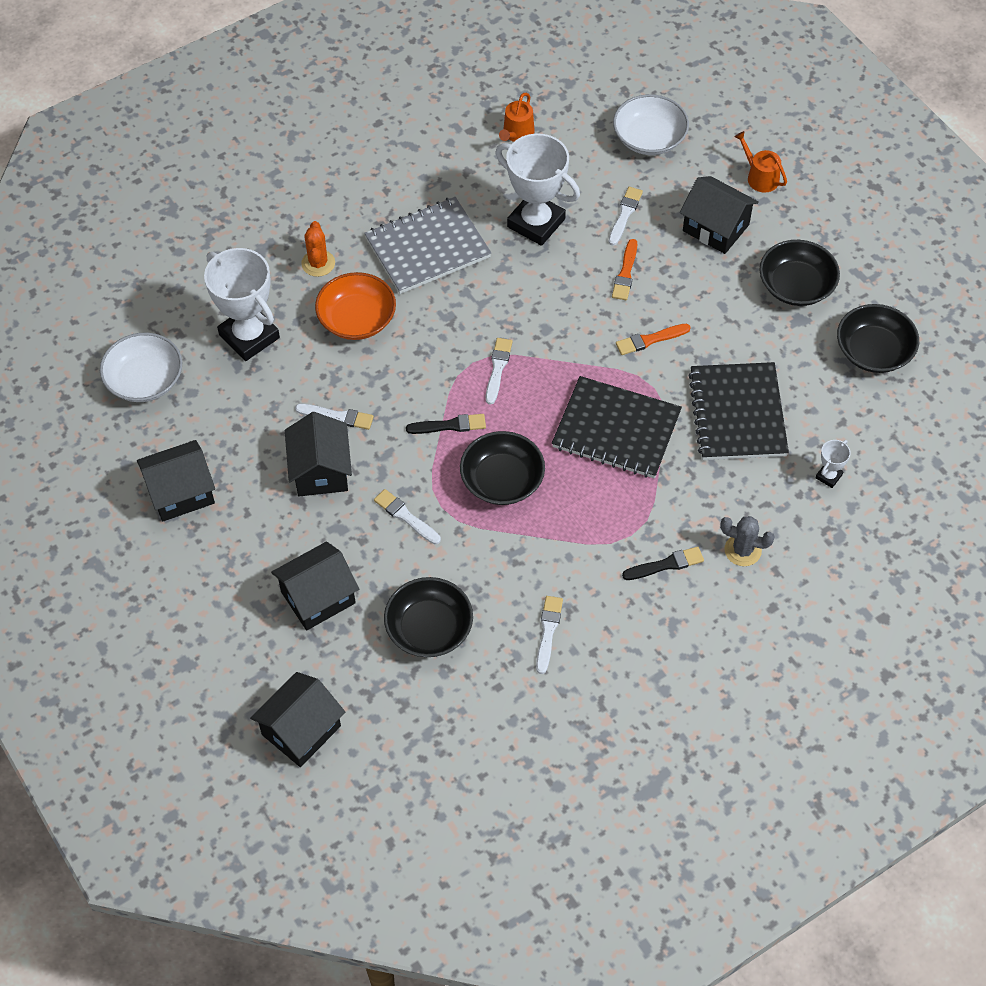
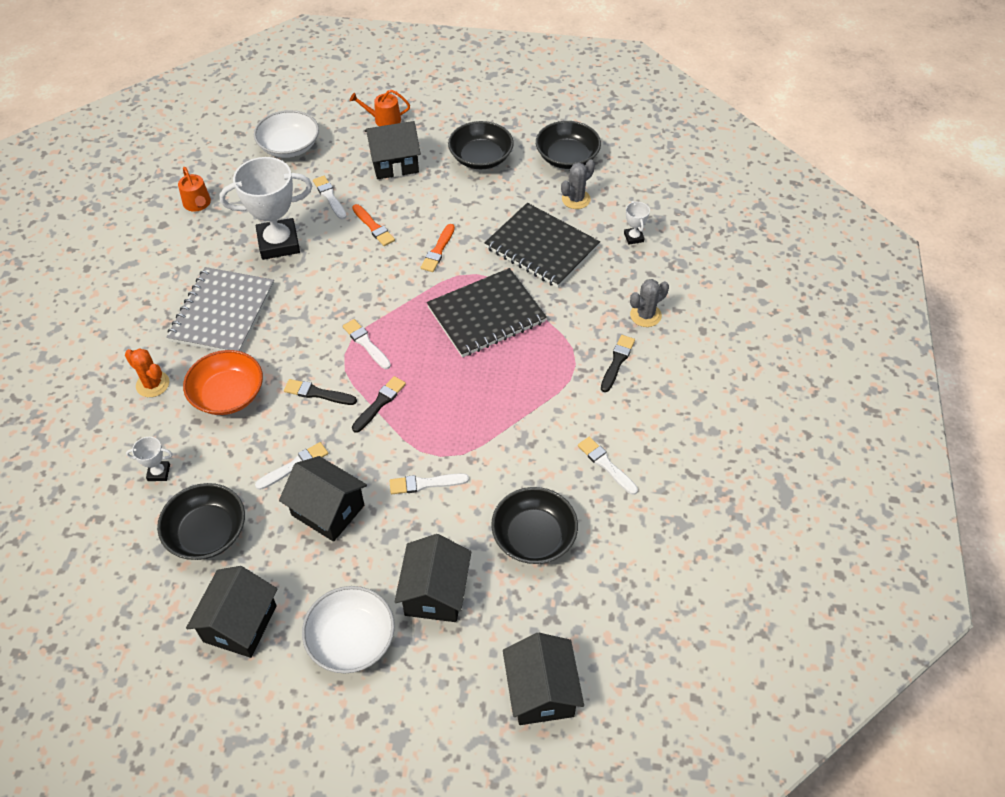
camera: 50 degrees left, 5 degrees down
(145, 380) = (108, 574): white bowl -> white bowl (351, 639)
(249, 336) = (159, 473): white trophy -> white trophy, size x0.43
(417, 376) = (318, 393): none -> black brush
(502, 480) = (457, 404): black bowl -> black bowl (207, 532)
(827, 397) = (576, 199): none -> grey cactus

